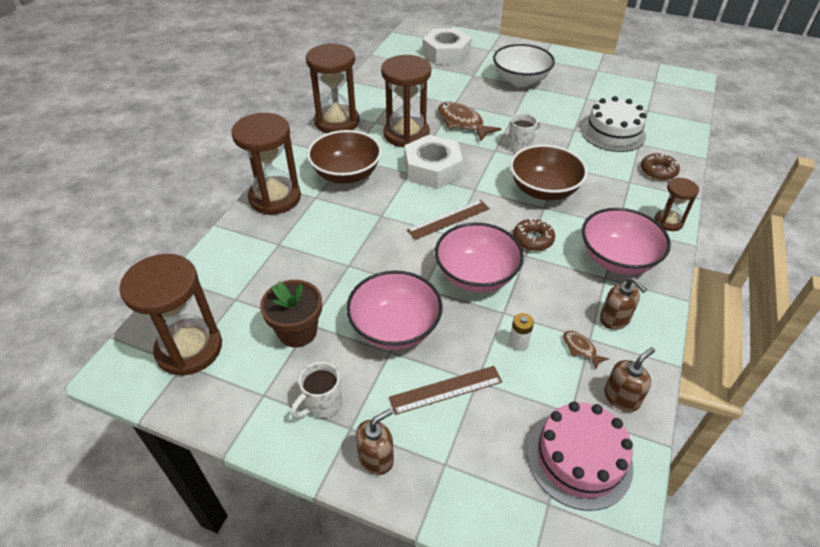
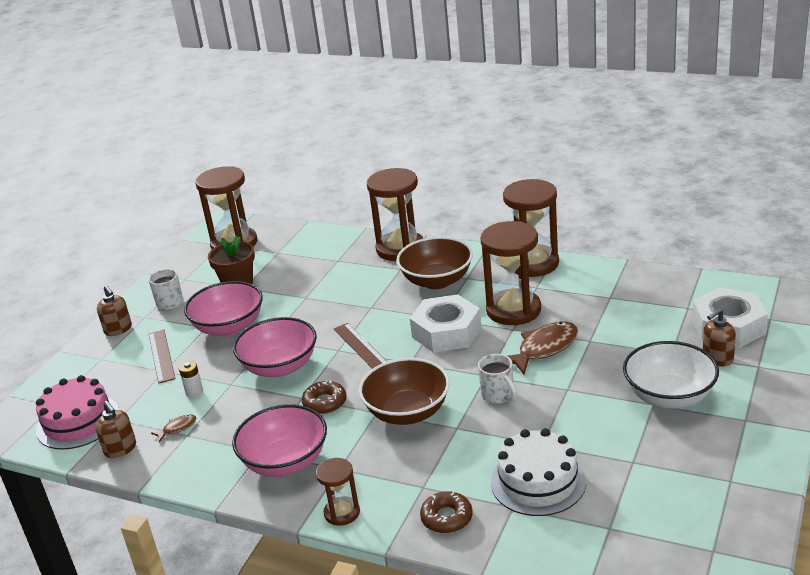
camera: 95 degrees right, 15 degrees down
(614, 319) = (205, 453): brown soap dispenser -> brown soap dispenser (717, 358)

